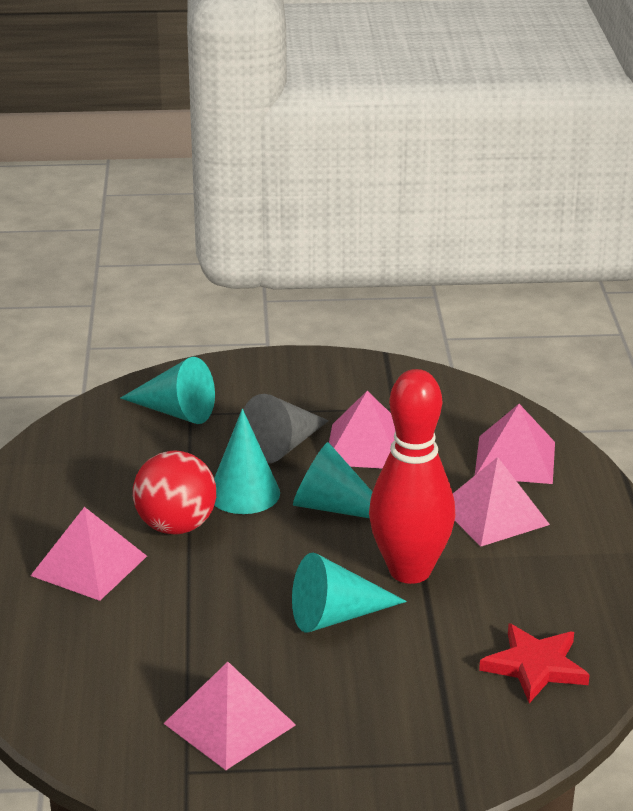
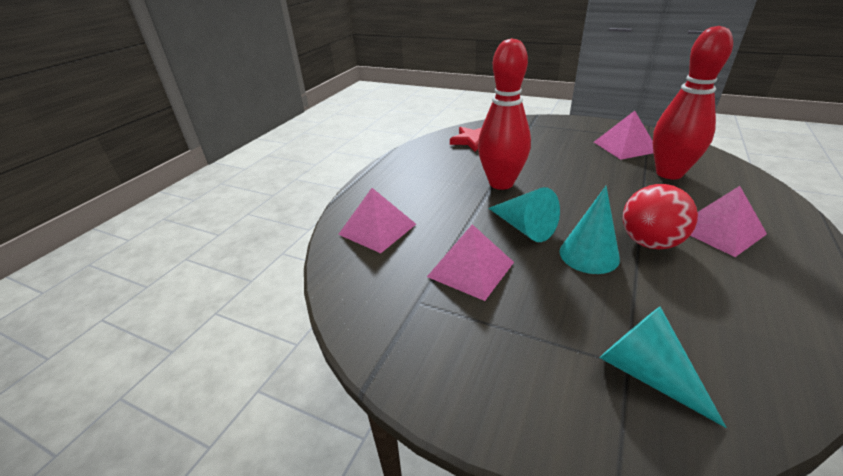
camera: 150 degrees left, 5 degrees up
(147, 663) = (669, 173): none -> red bowling pin
(283, 446) = (540, 290): grey cone -> none
(336, 616) = (555, 173): turquoise cone -> none
(494, 514) = (428, 200): pink pyramid -> none

